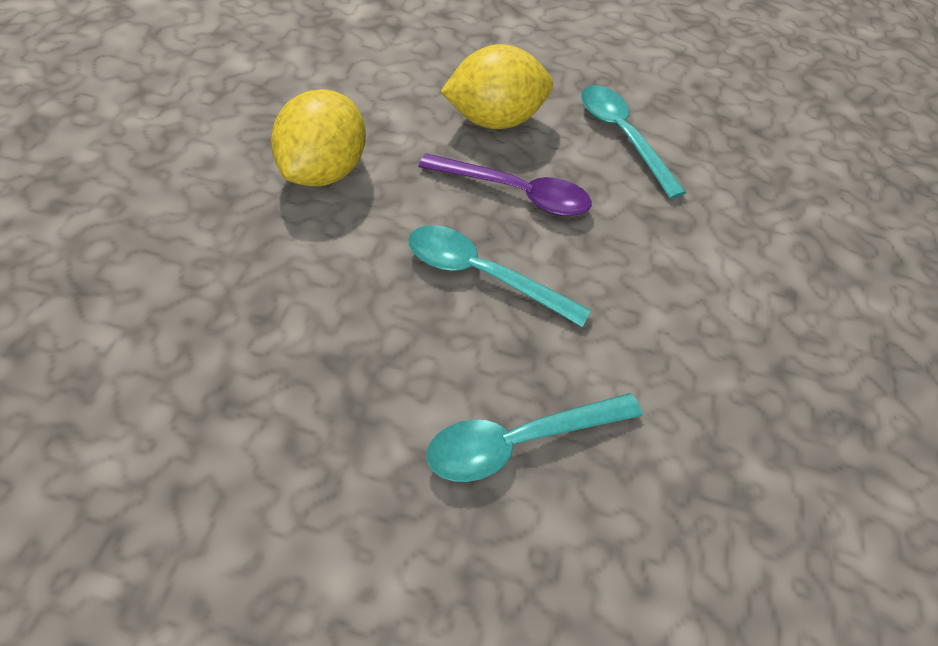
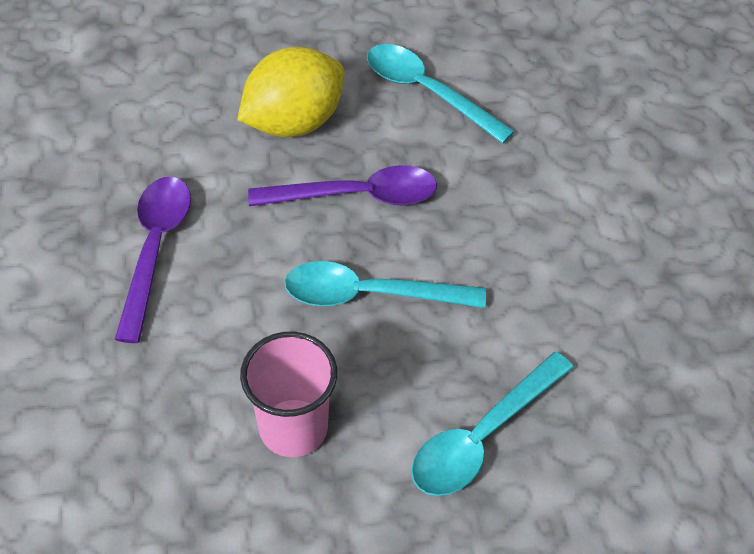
camera: 20 degrees left, 0 degrees up
(323, 171) = (155, 249): yellow lemon -> purple spoon
(349, 359) = (293, 428): none -> pink cup

